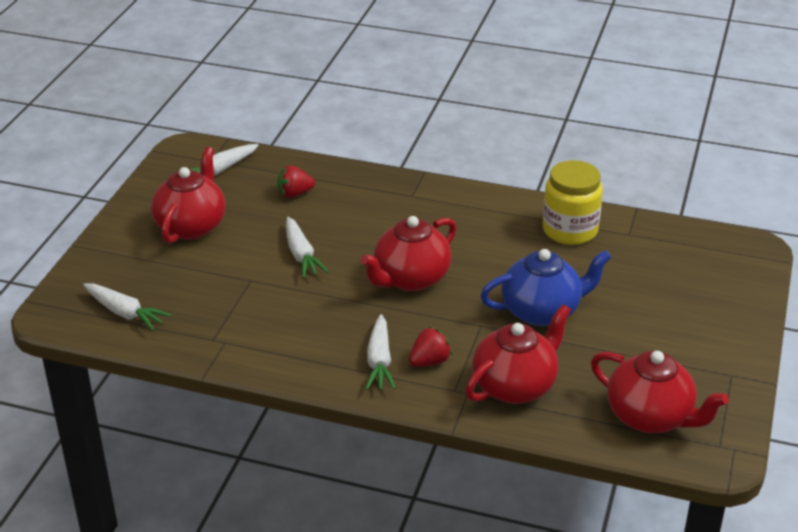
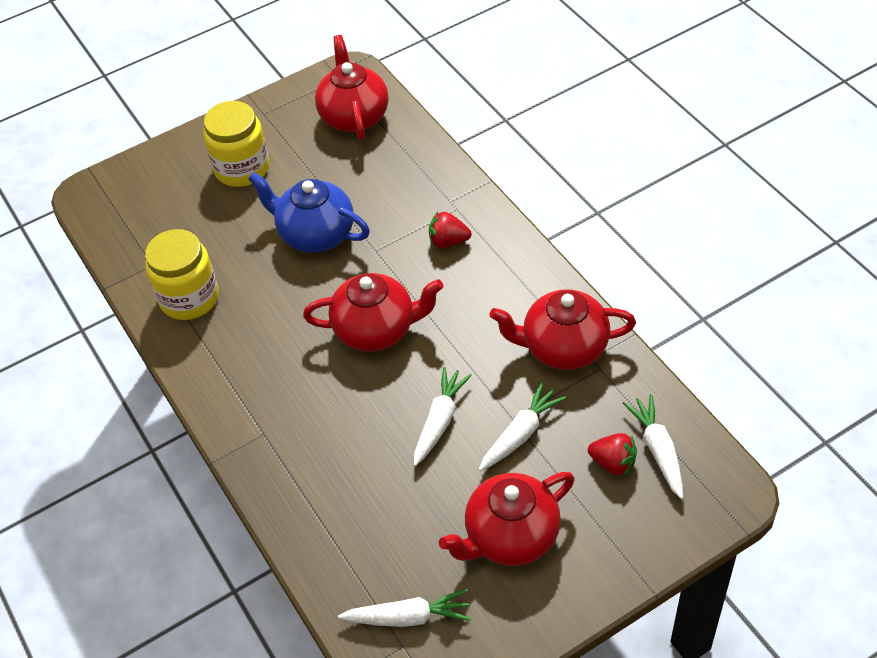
camera: 135 degrees left, 15 degrees up
(295, 194) = (367, 516): red strawberry -> red strawberry (613, 463)
(379, 361) = (485, 264): white carrot -> white carrot (520, 434)
(515, 386) = (411, 186): red teapot -> red teapot (563, 348)
(673, 324) = (242, 168): none -> yellow jar

